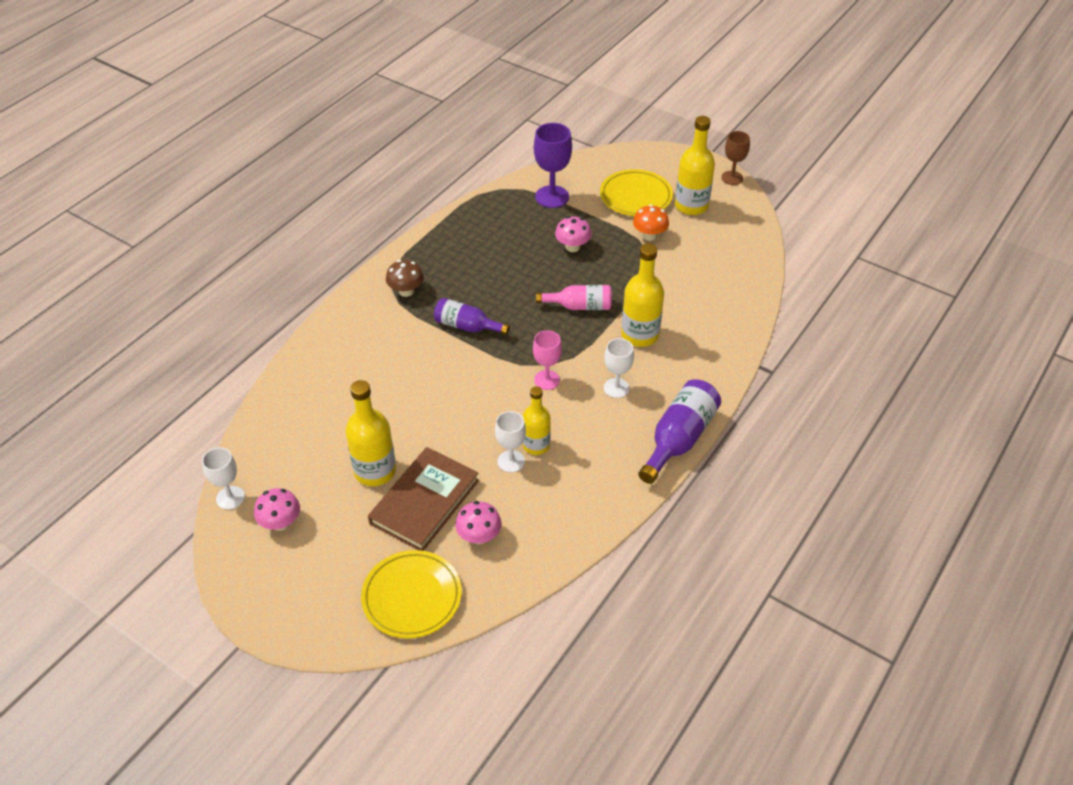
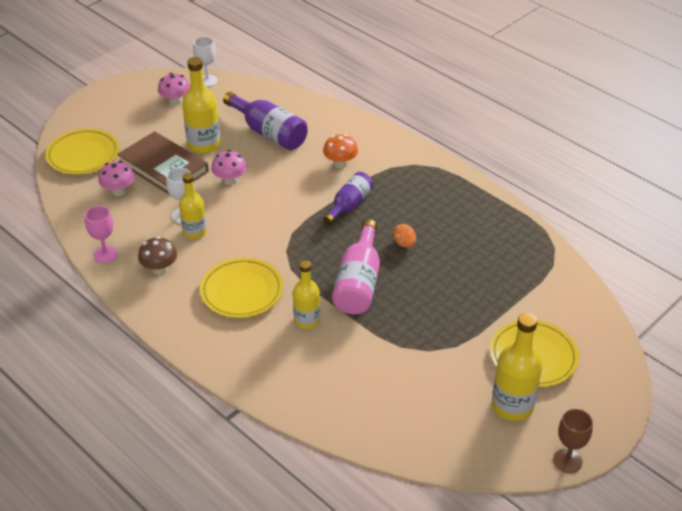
camera: 100 degrees right, 5 degrees down
(406, 291) = (404, 172): brown mushroom -> brown mushroom (159, 269)
(517, 281) = (404, 244): none -> orange egg
(546, 380) = (267, 247): pink goblet -> pink goblet (105, 254)
(552, 197) = (537, 286): purple goblet -> none
(572, 247) = (450, 290): pink mushroom -> pink mushroom (230, 180)
(579, 306) = (358, 283): pink bottle -> pink bottle, size x1.50
(616, 388) = (242, 291): white goblet -> yellow plate
(640, 335) = (307, 320): yellow bottle -> yellow bottle, size x0.67
(649, 235) = (461, 356): orange mushroom -> orange mushroom (340, 163)
(679, 439) = (165, 323): purple bottle -> purple bottle (269, 133)

